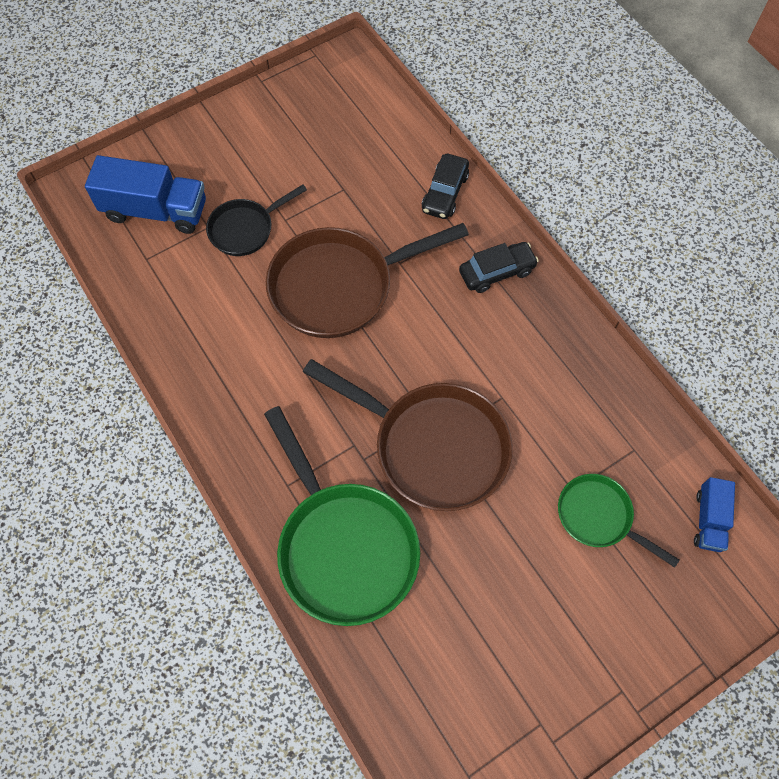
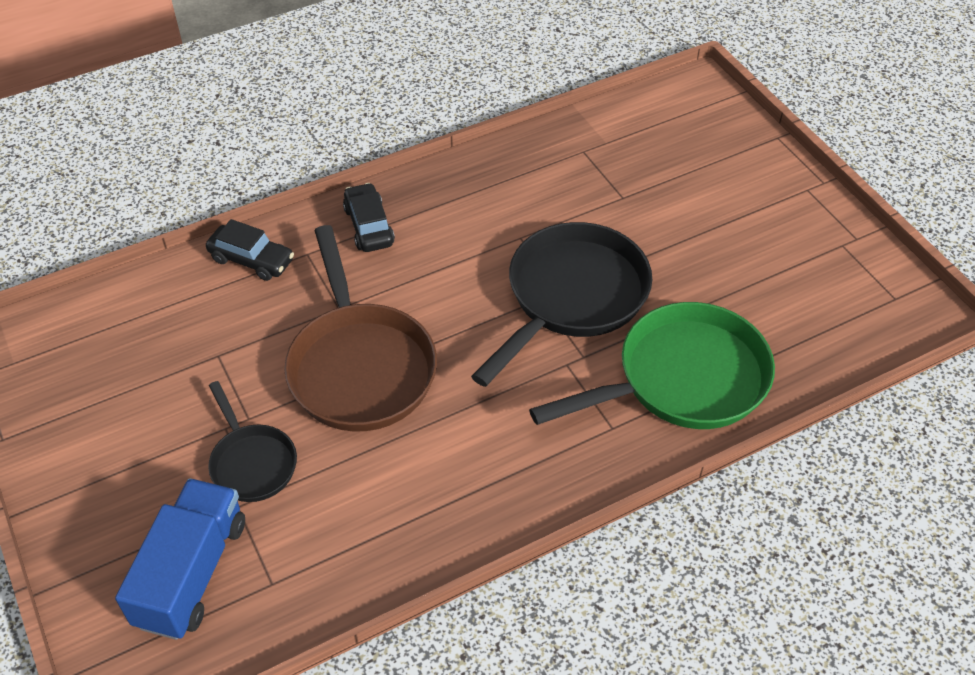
camera: 85 degrees left, 15 degrees down
(433, 446) = (572, 297): brown pan -> black pan
(598, 517) = (649, 183): green pan -> none
(708, 520) = (652, 115): blue truck -> none

